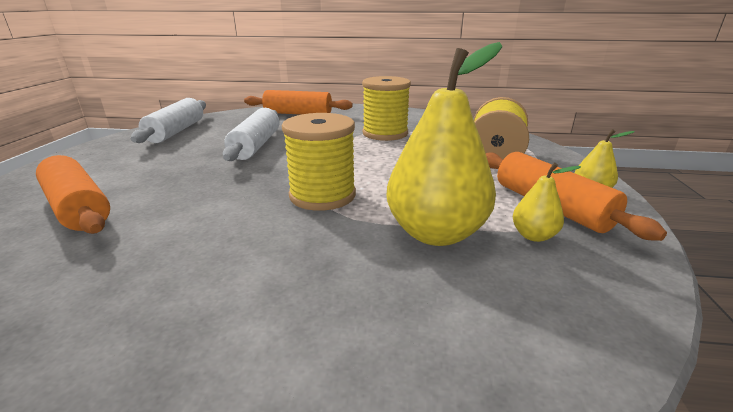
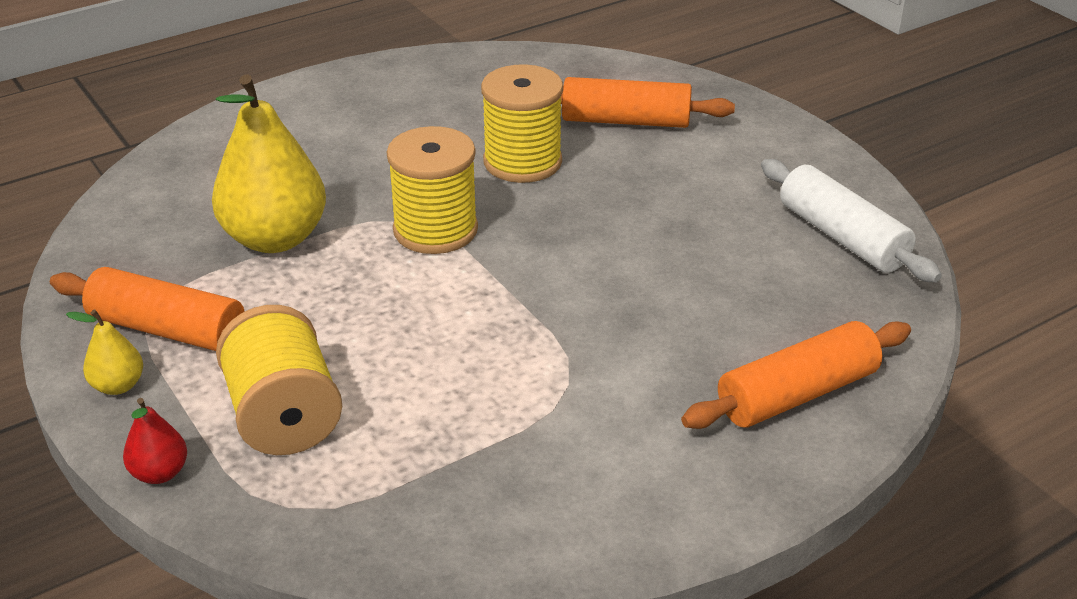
camera: 140 degrees right, 10 degrees up
(256, 145) = (663, 266): white rolling pin -> none
(385, 133) = (529, 403): yellow spool -> yellow spool (522, 162)
(533, 236) = (179, 276): yellow pear -> none
(566, 158) = (160, 473): none -> red pear

